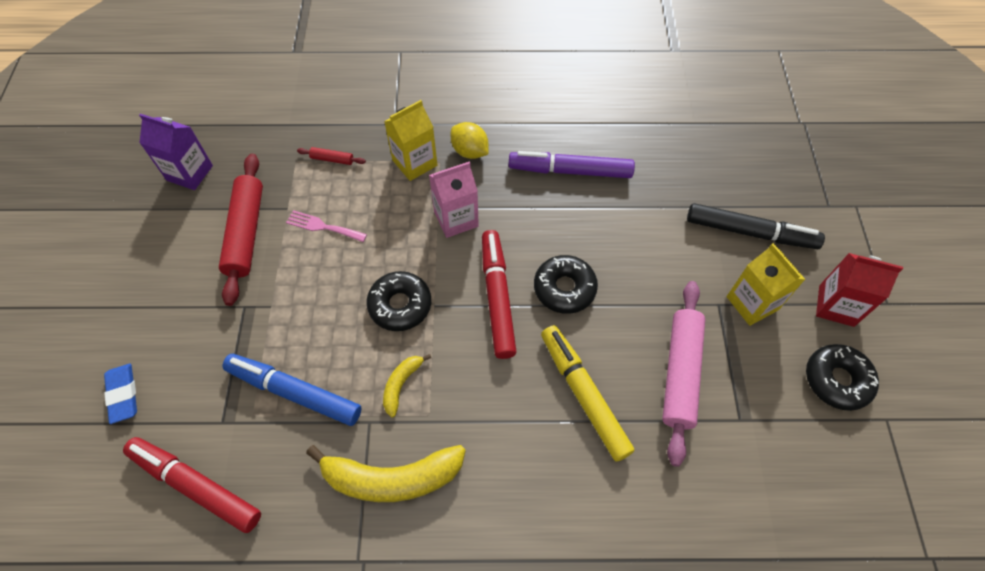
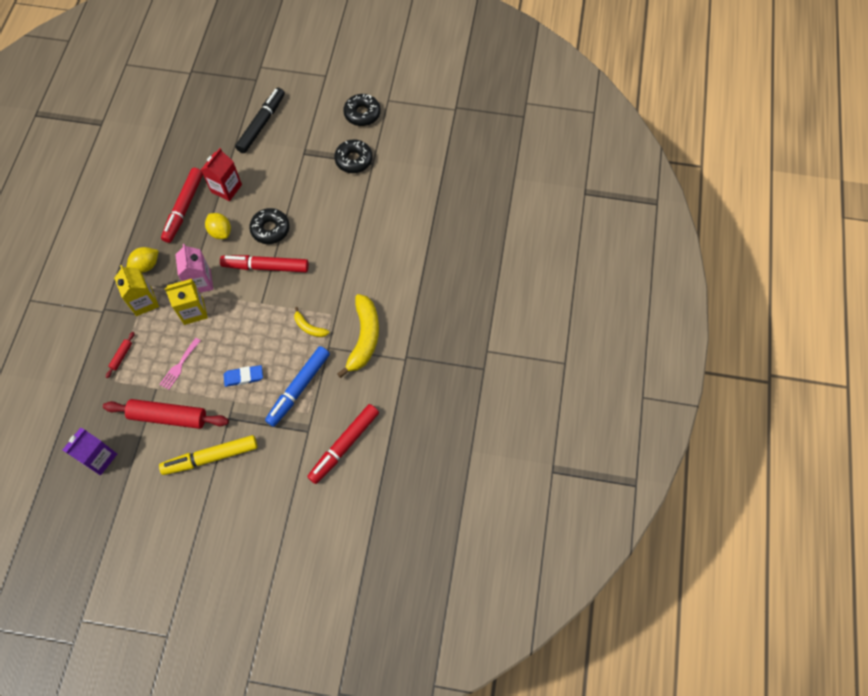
camera: 80 degrees left, 5 degrees up
(123, 394) = (273, 493): blue eraser -> blue eraser (244, 377)
(400, 305) = (255, 323): black donut -> black donut (354, 160)
(543, 224) = (220, 232): none -> yellow lemon
(570, 171) = (184, 208): purple marker -> red marker
(583, 394) = (340, 233): yellow marker -> yellow marker (210, 457)
(680, 373) = (339, 184): pink rolling pin -> none
(752, 303) = (307, 137): yellow carton -> yellow carton (193, 311)
(836, 305) = (320, 99): red carton -> red carton (226, 188)

